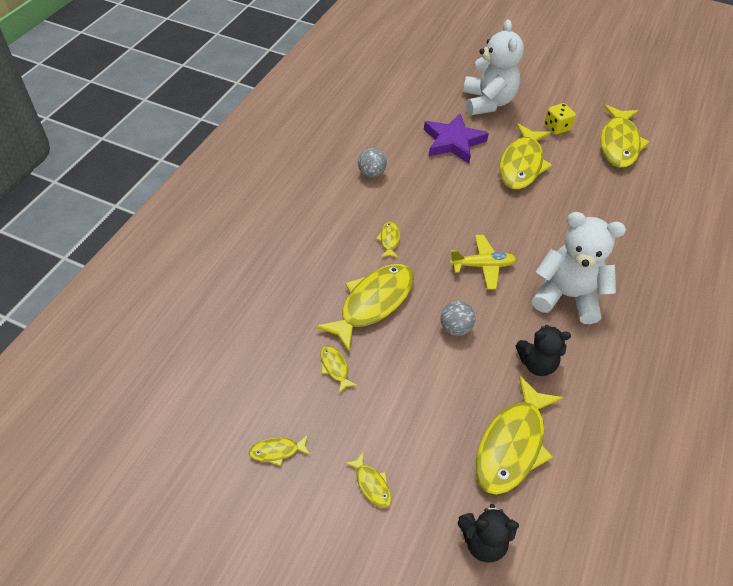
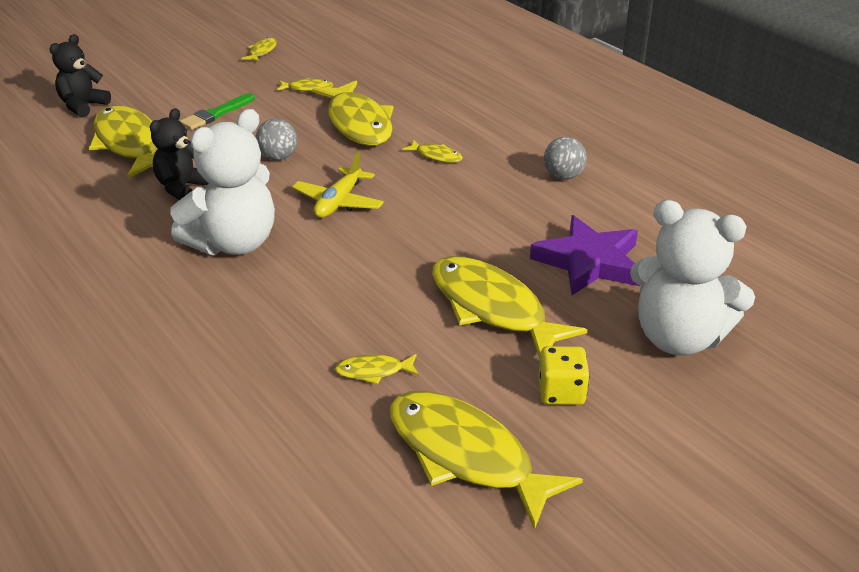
camera: 120 degrees right, 15 degrees down
(371, 484) = (187, 78): yellow fish -> yellow fish (373, 371)
(422, 411) = (216, 114): none -> green brush

